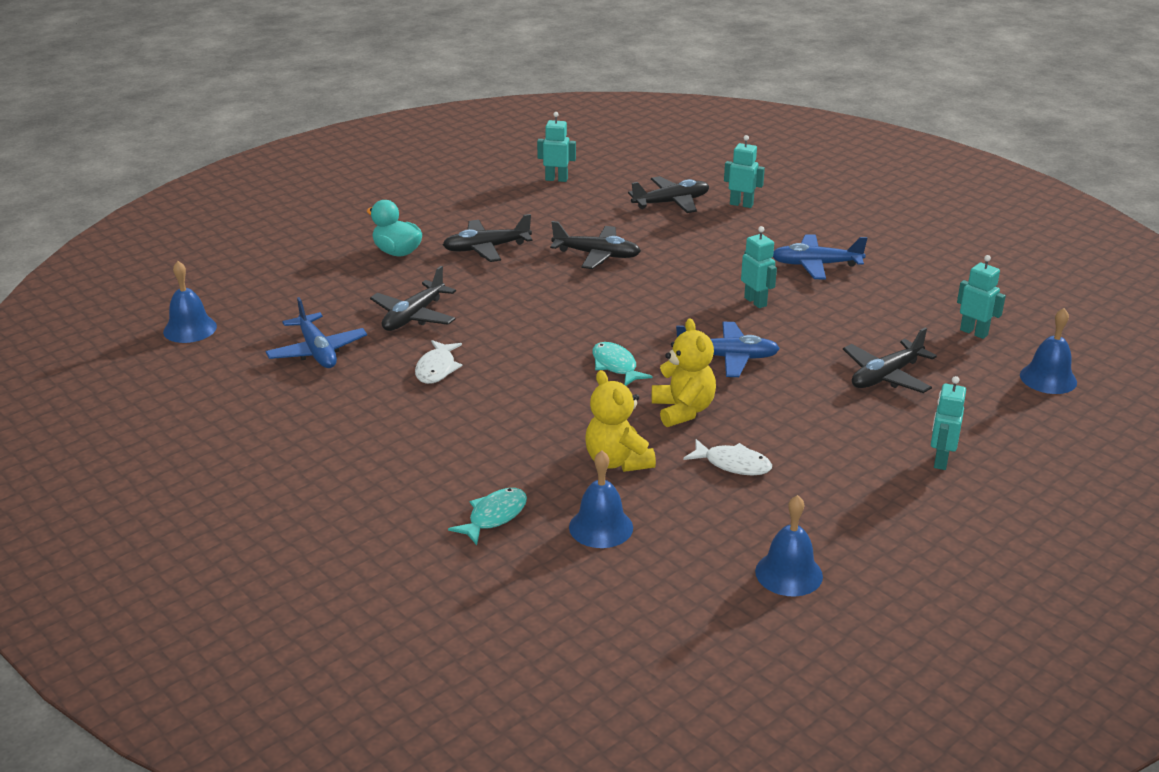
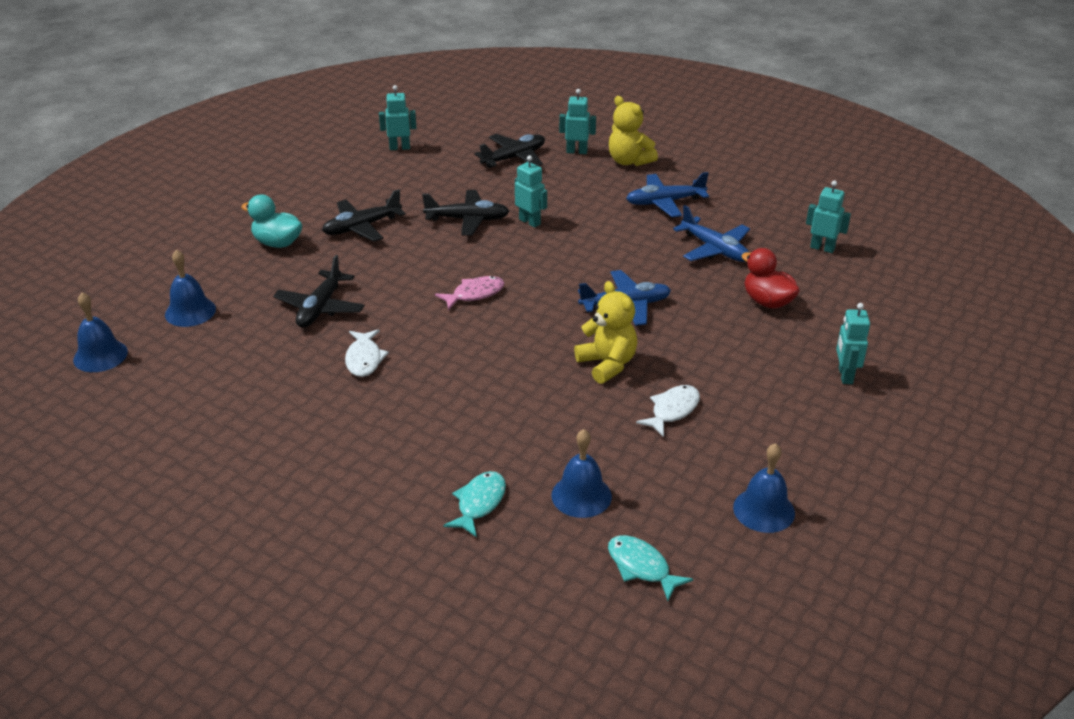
camera: 15 degrees left, 5 degrees up
(317, 351) = (240, 359): blue plane -> blue plane (714, 249)
(573, 325) = (474, 294): none -> pink fish
(616, 366) = (529, 329): turquoise fish -> turquoise fish (641, 567)
(617, 461) = (569, 426): yellow teddy bear -> yellow teddy bear (629, 161)
(733, 464) = (672, 410): white fish -> white fish turned 60 degrees counterclockwise
(755, 302) = (627, 246): turquoise robot -> turquoise robot (530, 222)
(886, 376) = (767, 302): black plane -> red duck
(1048, 378) = (899, 282): blue bell -> blue bell (190, 311)

